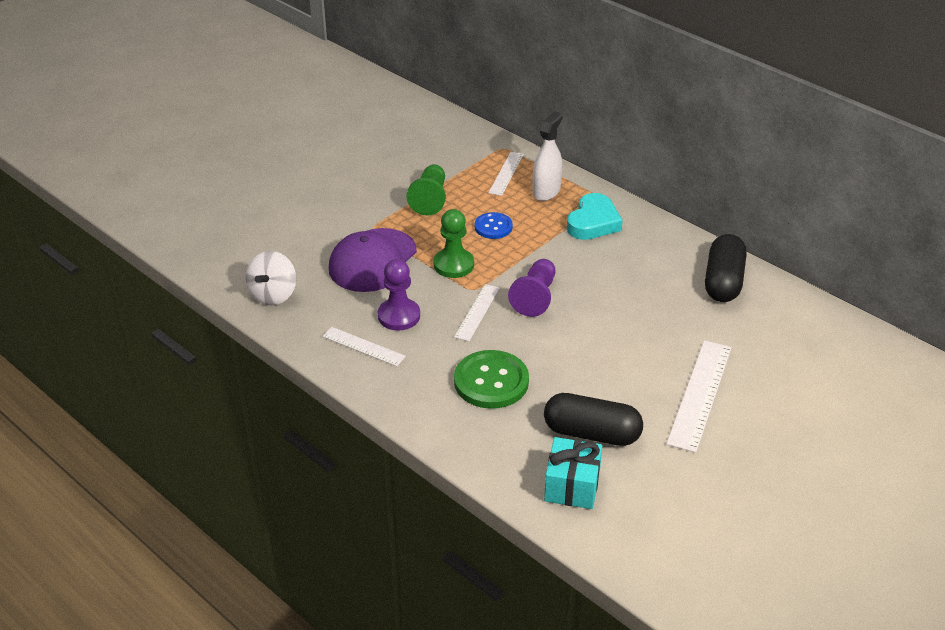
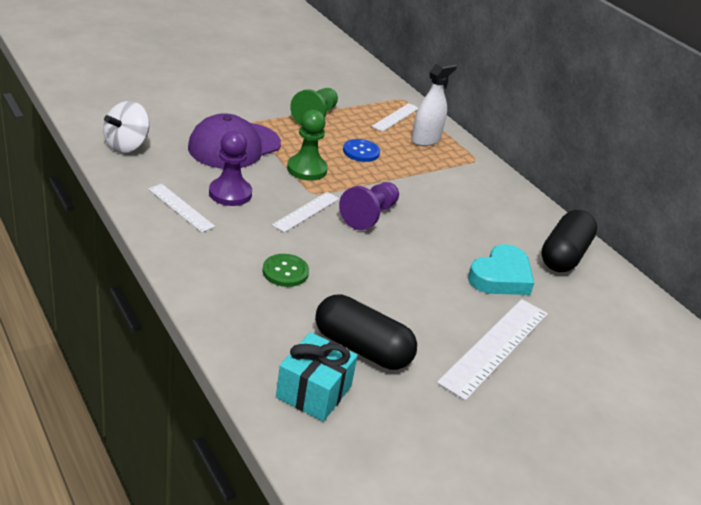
camera: 10 degrees right, 5 degrees down
(491, 381) = (285, 272): green button -> green button, size x0.59
(593, 222) = (457, 174): turquoise heart -> turquoise heart (501, 277)

